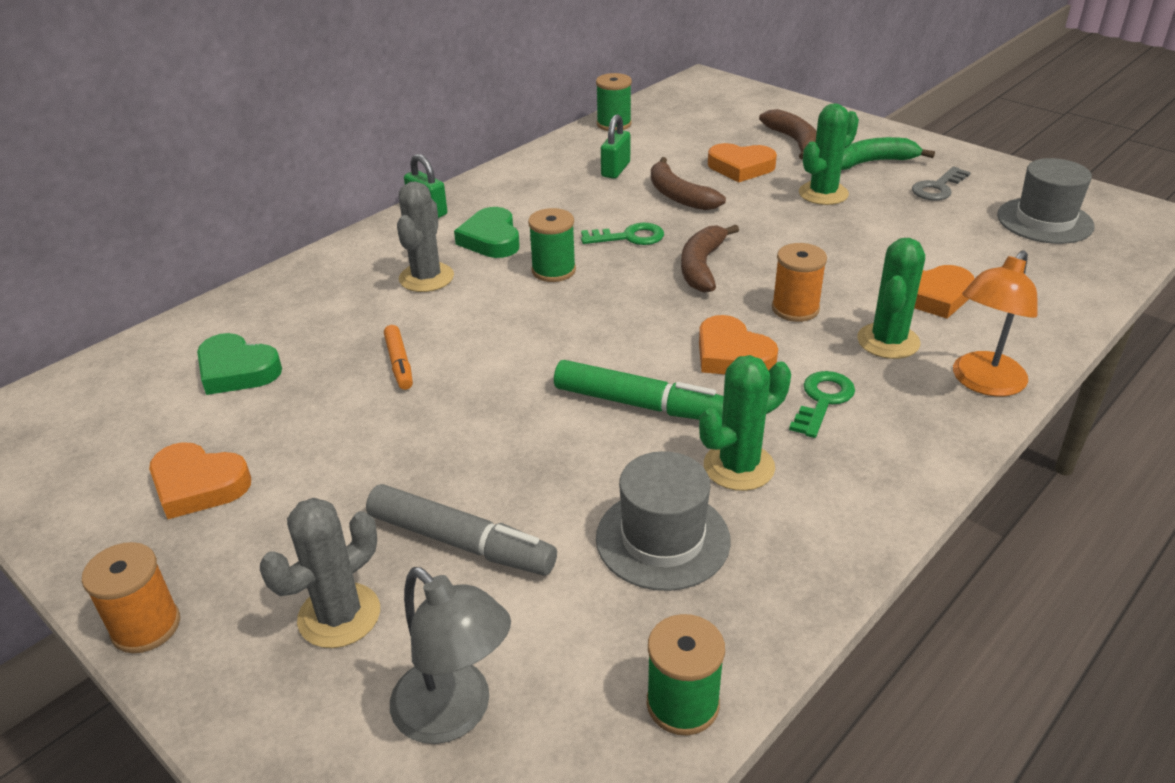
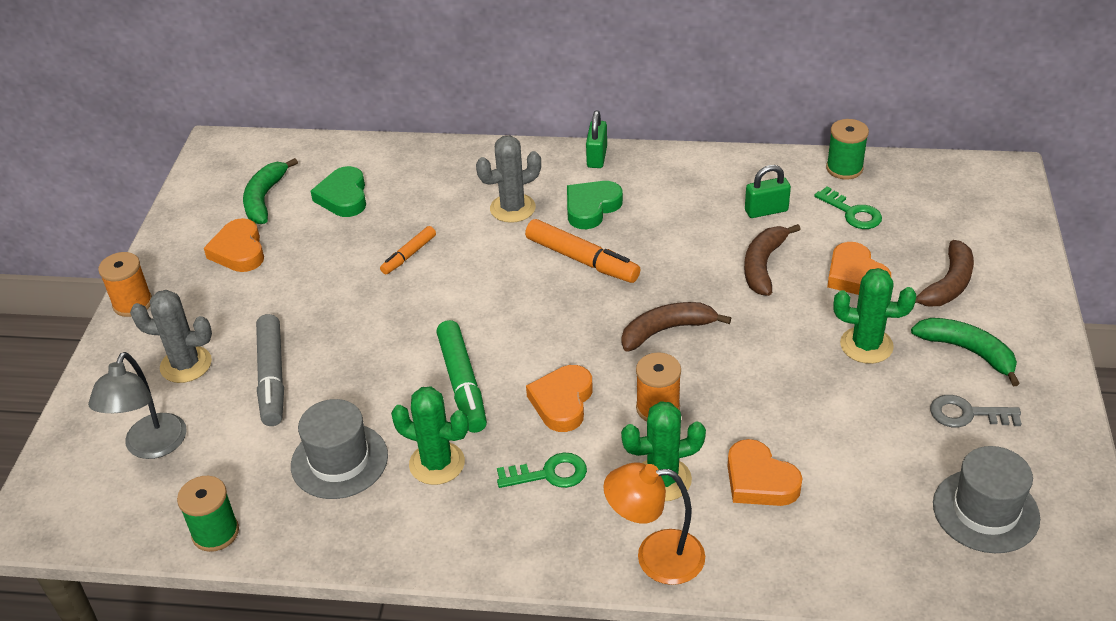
camera: 55 degrees right, 5 degrees up
(141, 429) = (264, 199): none -> green banana
(553, 270) = (582, 260): green spool -> orange marker
(629, 237) = (668, 272): green key -> green key (852, 213)

